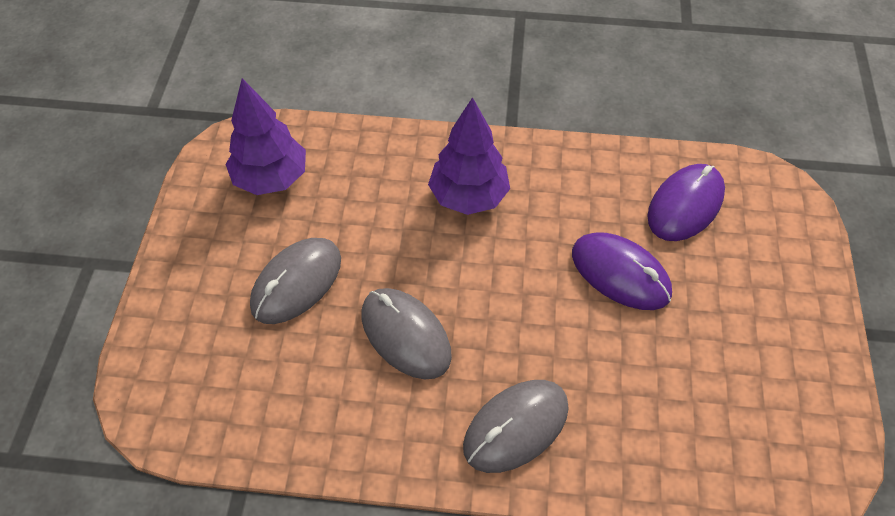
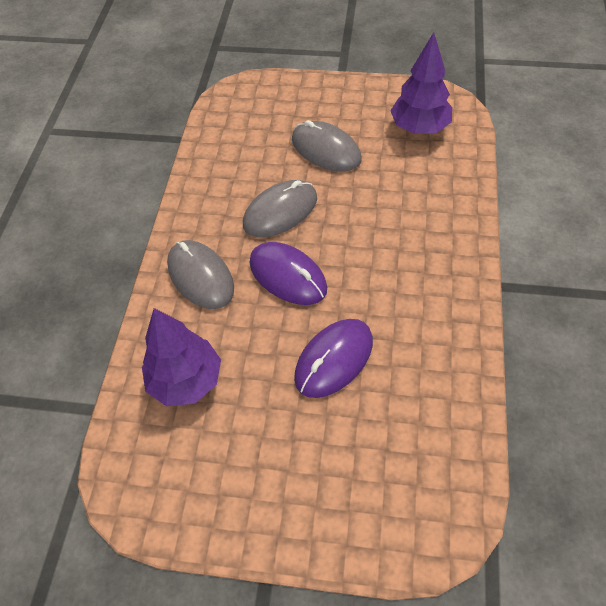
camera: 95 degrees right, 0 degrees up
(468, 196) = (412, 250): purple tree -> purple tree (186, 380)
(685, 205) = (416, 427): purple mouse -> purple mouse (288, 275)

